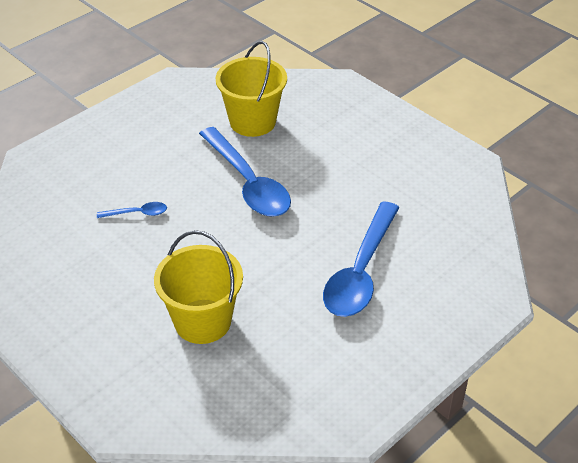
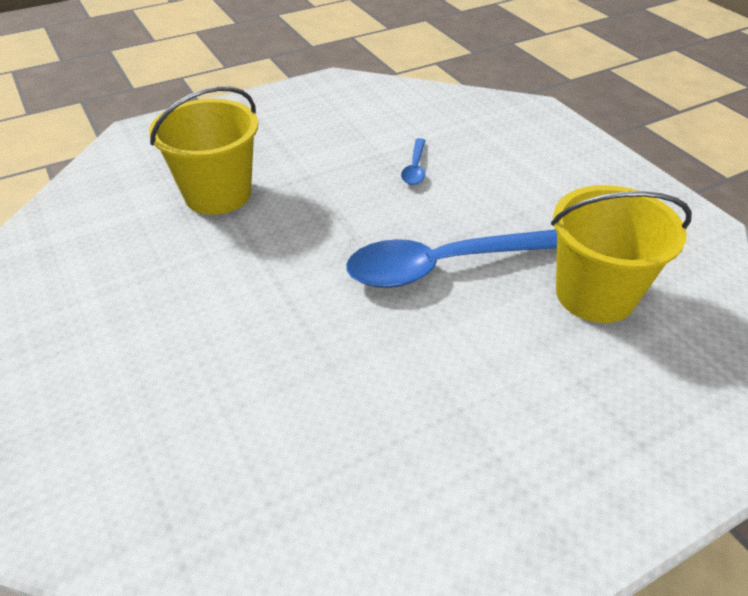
camera: 105 degrees right, 0 degrees up
(360, 272) = (210, 347): blue spoon -> none

